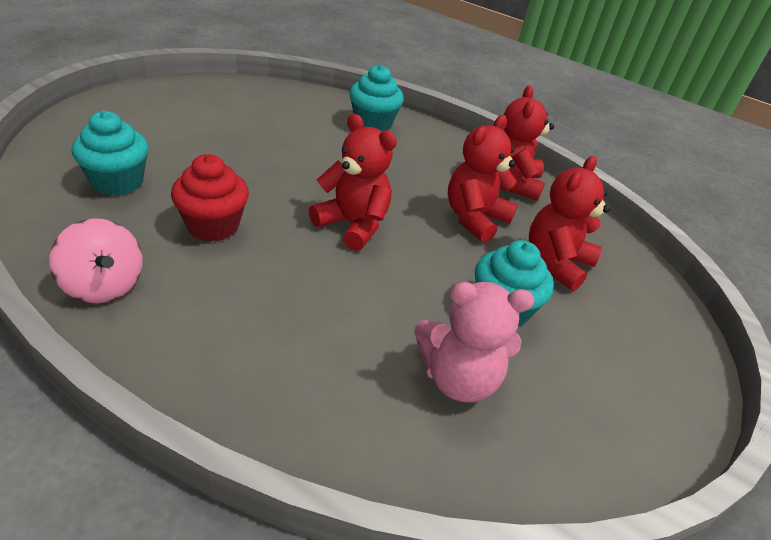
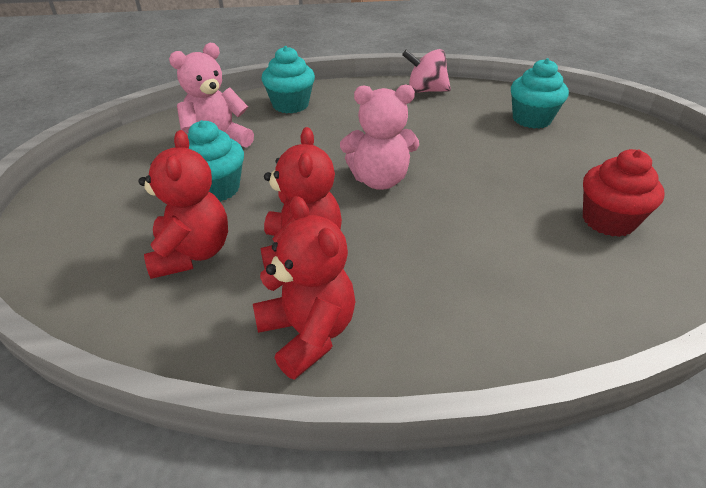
camera: 145 degrees right, 0 degrees up
(213, 226) = (444, 131): red cupcake -> red cupcake (608, 221)
(353, 225) = (379, 180): red teddy bear -> pink teddy bear
(373, 123) = (550, 301): turquoise cupcake -> turquoise cupcake (290, 105)

